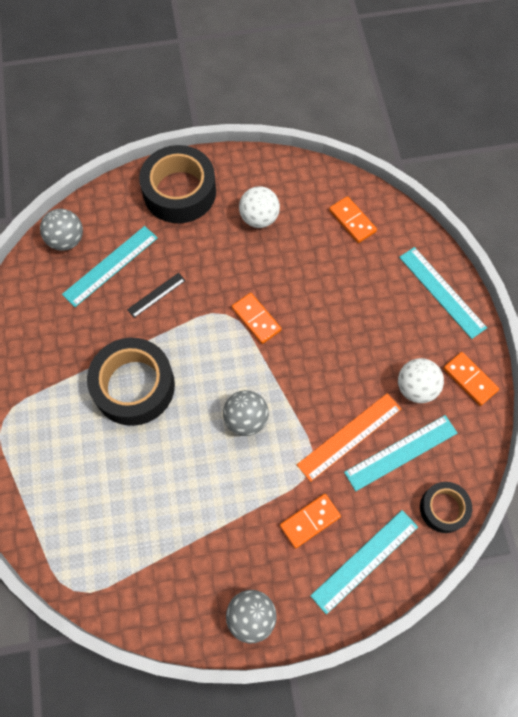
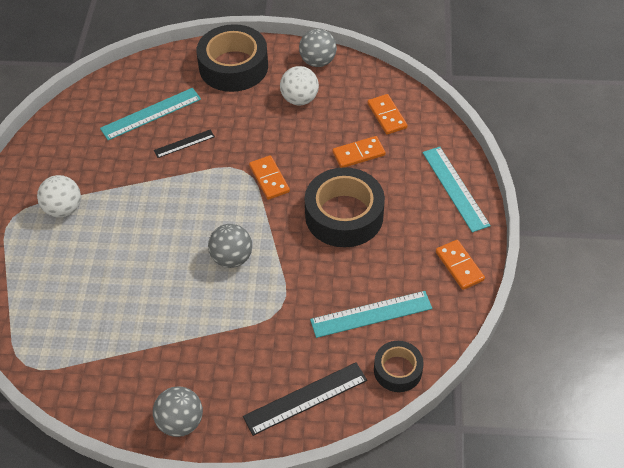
camera: 15 degrees right, 15 degrees down
(66, 240) = (119, 87): grey ball -> grey ball (318, 61)
(134, 386) = (138, 212): black tape -> black tape (344, 215)
(310, 521) = (263, 354): orange domino -> orange domino (358, 154)
(349, 436) = (325, 291): orange ruler -> none
(364, 560) = (305, 398): turquoise ruler -> black ruler
(416, 388) = (403, 263): white ball -> white ball (63, 209)

